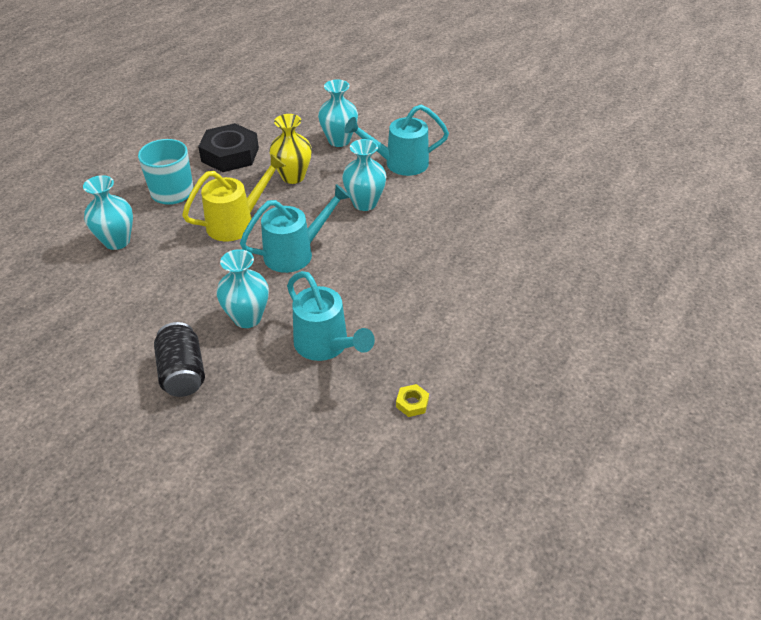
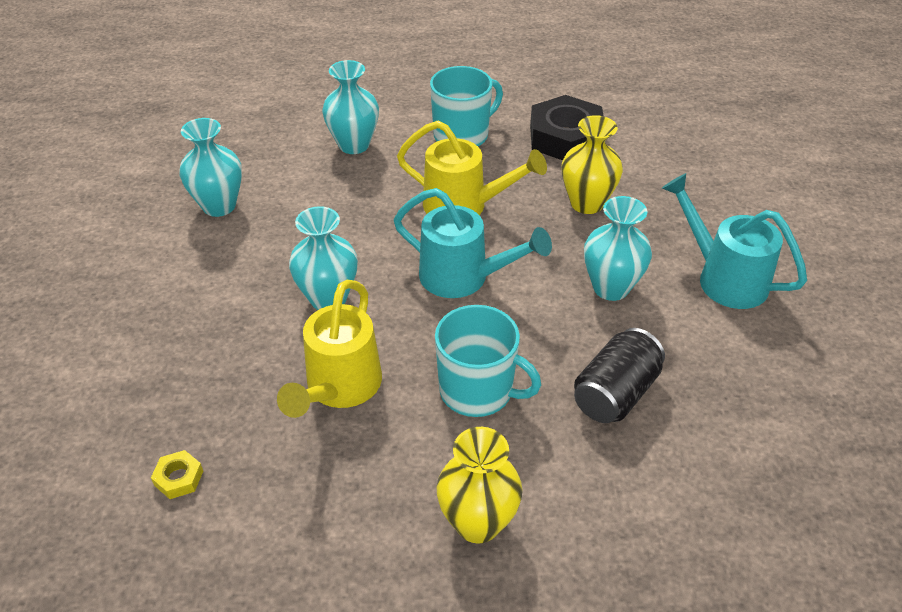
camera: 55 degrees right, 0 degrees up
(183, 373) = (213, 297): black can -> black can (615, 393)
(326, 345) = (339, 388): turquoise watering can -> yellow watering can
(339, 140) = (697, 202): turquoise vase -> turquoise vase (219, 206)
(384, 289) = (478, 391): none -> turquoise mug
(412, 403) = (308, 524): yellow nut -> yellow nut (178, 478)
(469, 333) = (478, 523): none -> yellow vase

